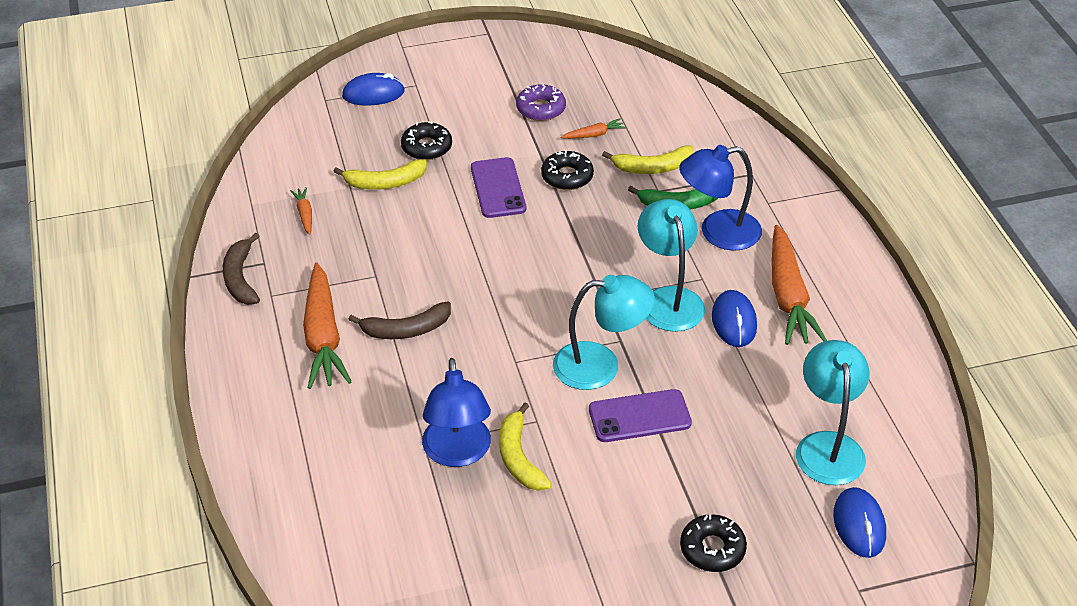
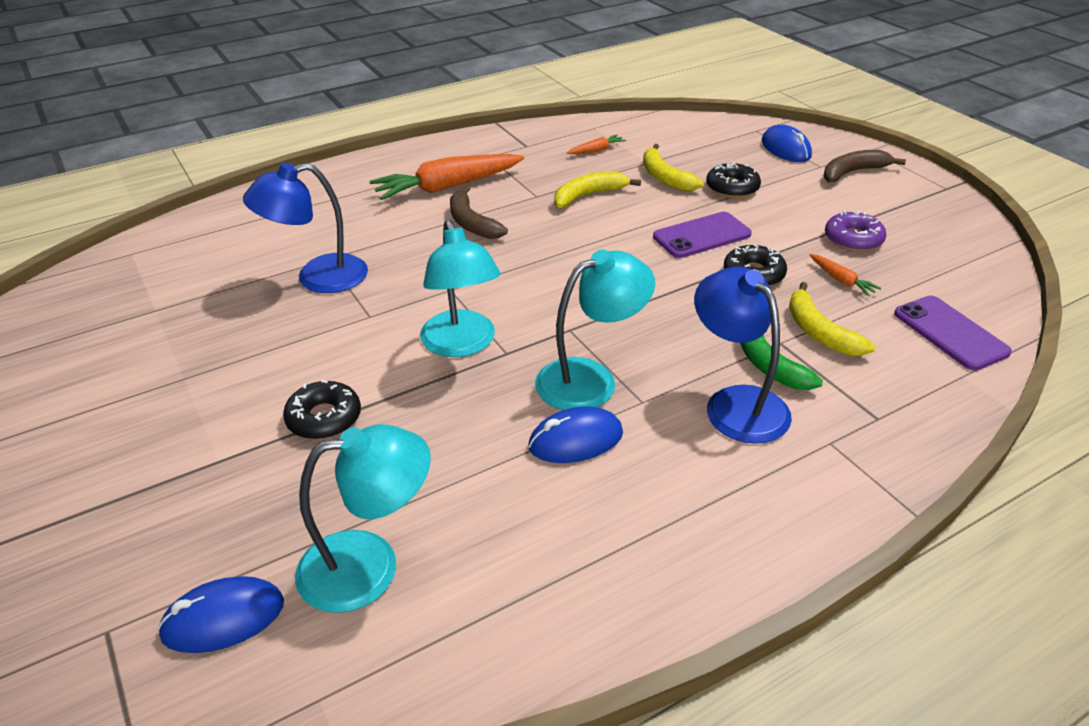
camera: 75 degrees right, 5 degrees down
(240, 278) = (502, 140): brown banana -> brown banana (853, 172)
(519, 458) = (316, 313): yellow banana -> yellow banana (588, 195)
(639, 416) = (389, 385): purple phone -> purple phone (950, 333)
(712, 549) = (187, 473): black donut -> black donut (324, 418)
(788, 296) = (648, 487): orange carrot -> none

